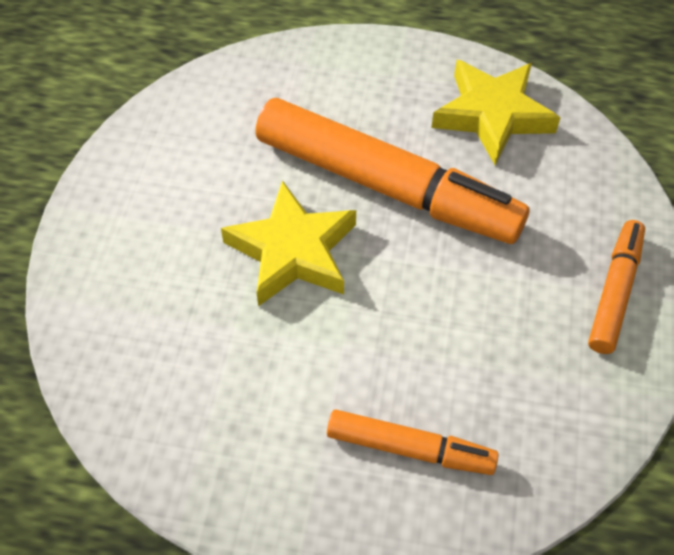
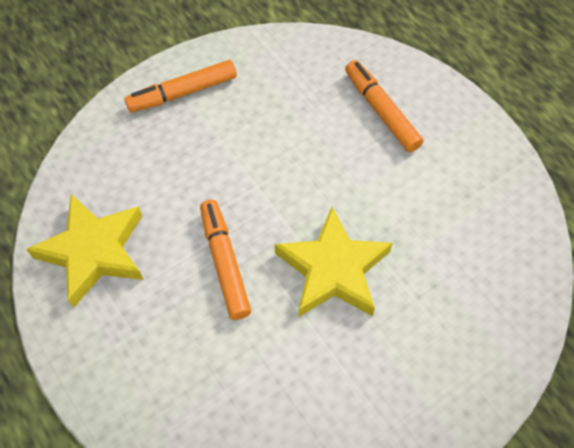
camera: 135 degrees left, 5 degrees up
(386, 186) = (225, 263): orange marker -> orange marker, size x0.51

